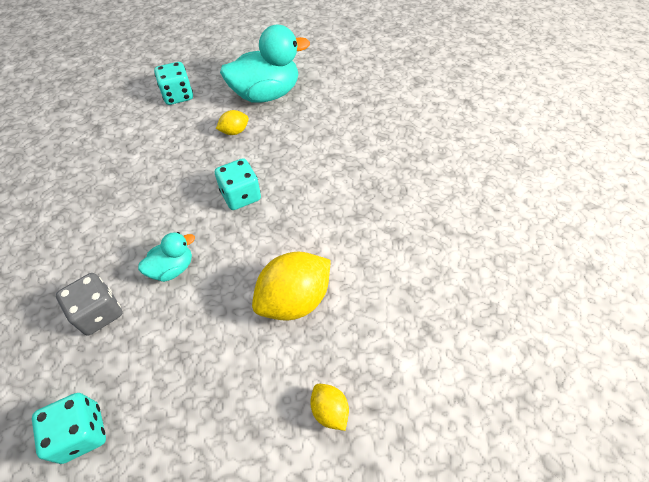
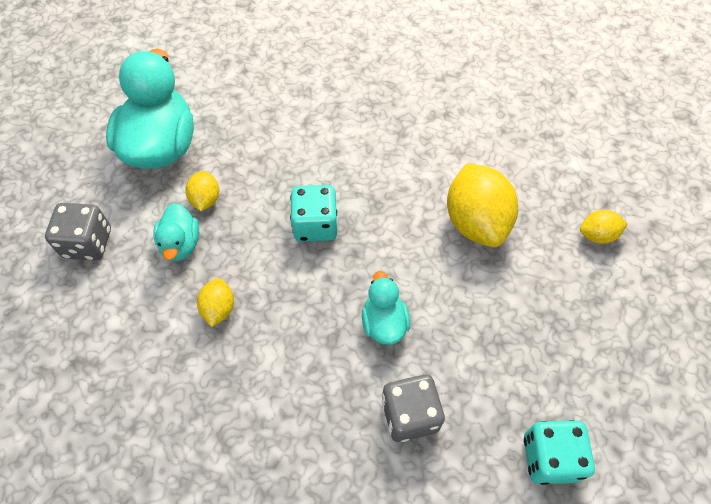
camera: 65 degrees left, 5 degrees up
(153, 172) = (219, 308): none -> yellow lemon
(178, 96) = (88, 243): turquoise dice -> grey dice
(194, 134) = (181, 244): none -> turquoise duck

